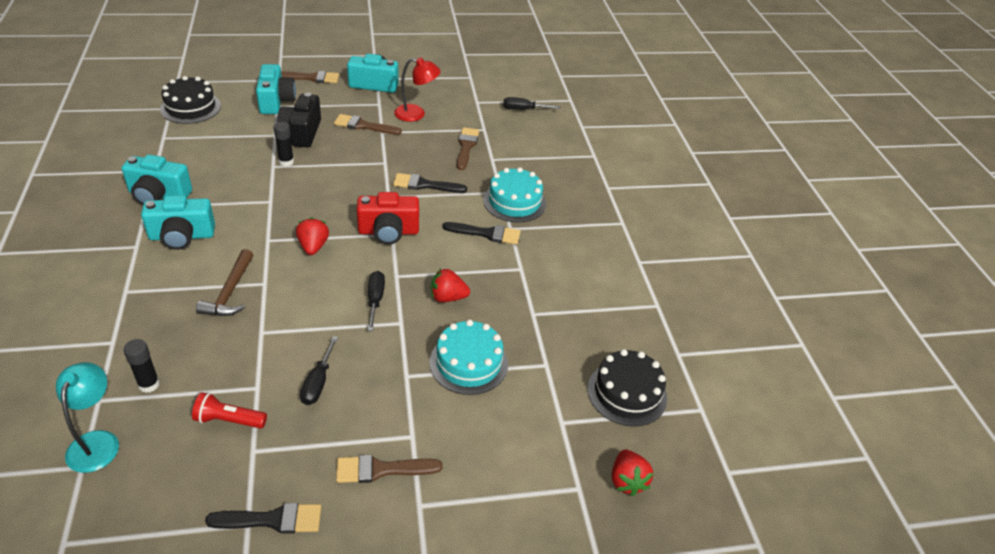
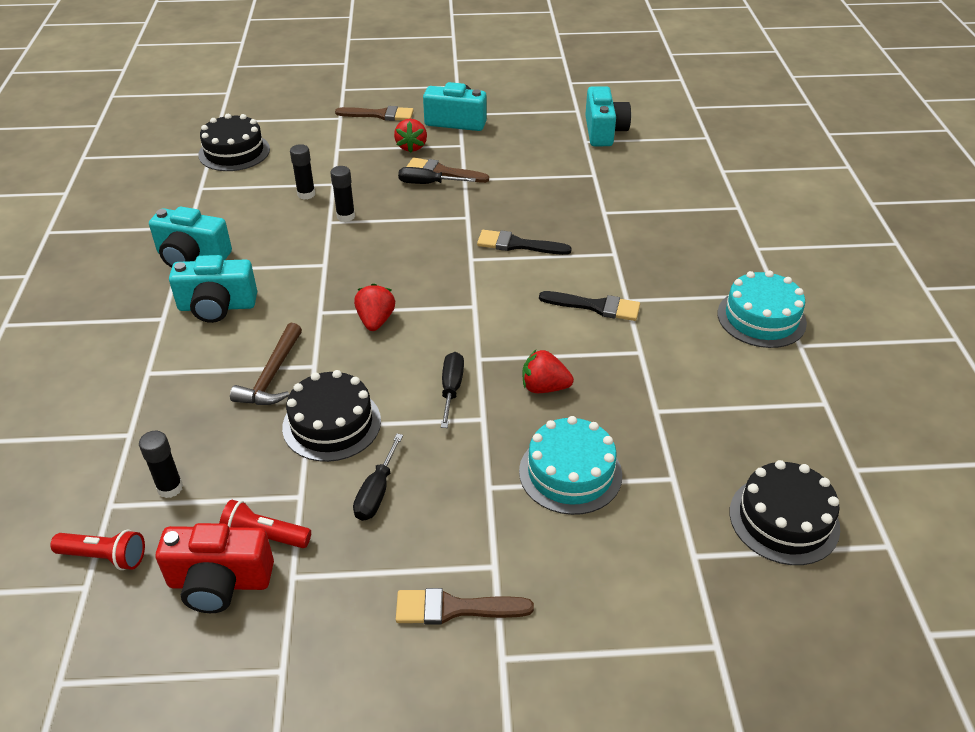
camera: 10 degrees right, 0 degrees up
(96, 442) = (105, 557): turquoise lamp -> red flashlight
(253, 143) = (306, 194): none -> black glue stick
(272, 520) = (314, 667): black brush -> none
(276, 101) = (336, 143): turquoise camera -> turquoise camera (604, 131)
(280, 329) = (332, 424): none -> black cake
(302, 132) = (366, 181): black camera -> none
(388, 231) = (470, 303): red camera -> red camera (220, 582)
(416, 114) = (508, 157): red lamp -> none
(466, 146) = (571, 197): brown brush -> none
(514, 202) = (633, 266): turquoise cake -> turquoise cake (761, 318)
(523, 109) = (645, 150): black screwdriver -> black screwdriver (427, 183)
(627, 481) = (784, 639): red strawberry -> red strawberry (411, 147)

